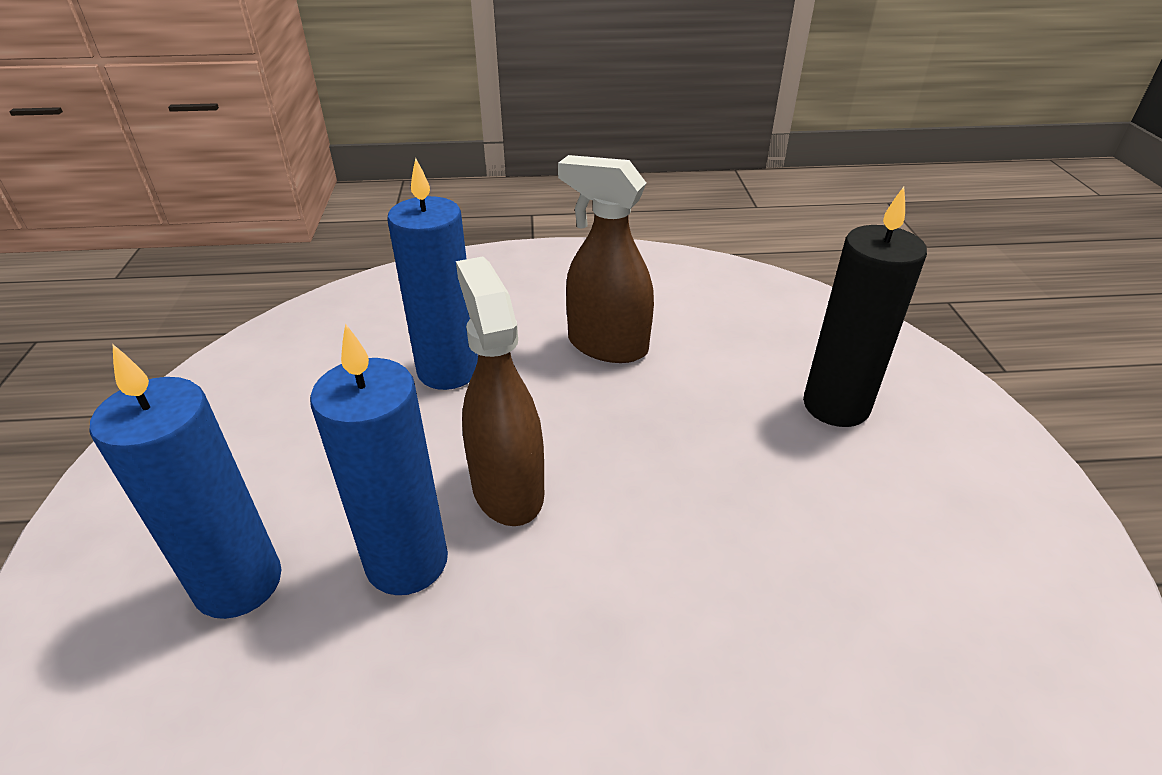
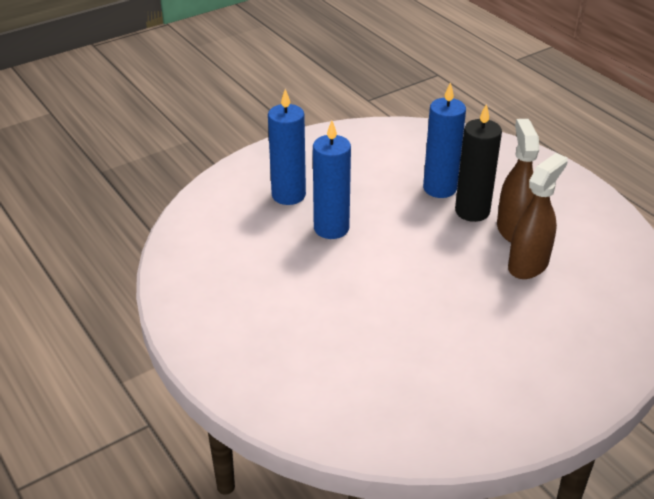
camera: 60 degrees right, 0 degrees up
(507, 489) = (389, 237): brown spray bottle -> brown spray bottle (528, 265)
(836, 406) = (553, 325): black candle -> black candle (472, 211)

